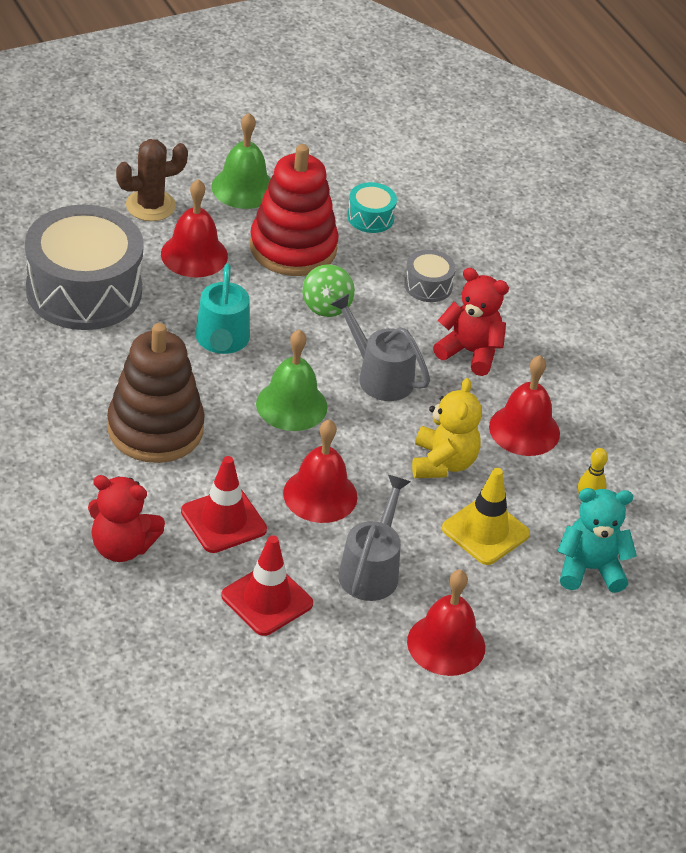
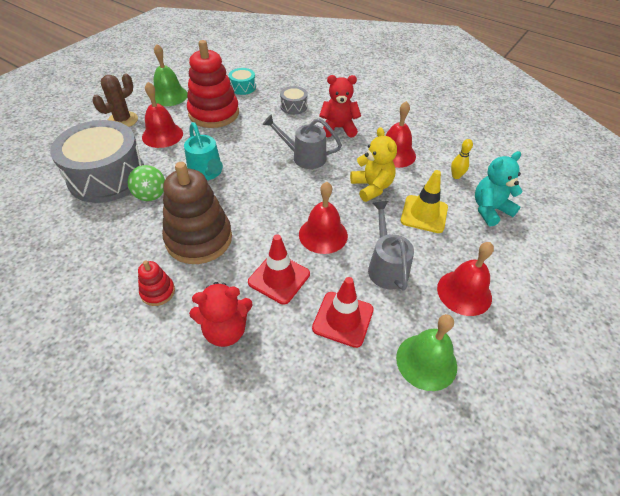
camera: 25 degrees left, 5 degrees up
(69, 470) = (158, 292): none -> red stacking toy
(291, 405) = (269, 191): green bell -> green bell (426, 361)
(326, 306) = (251, 134): green spinning top -> green spinning top (150, 193)

